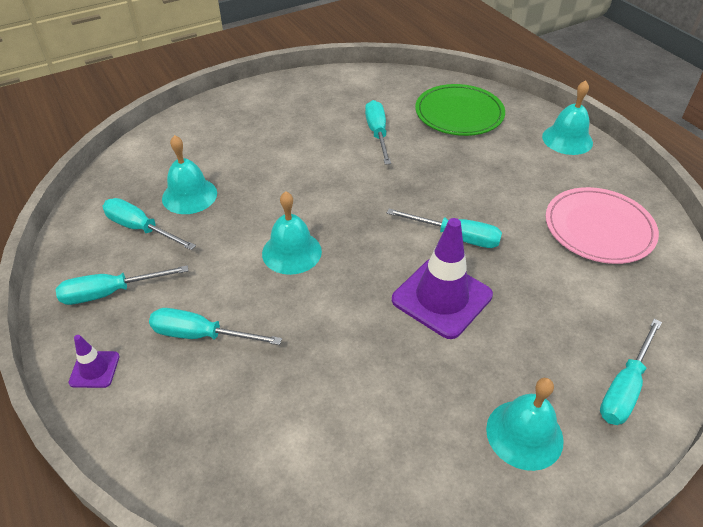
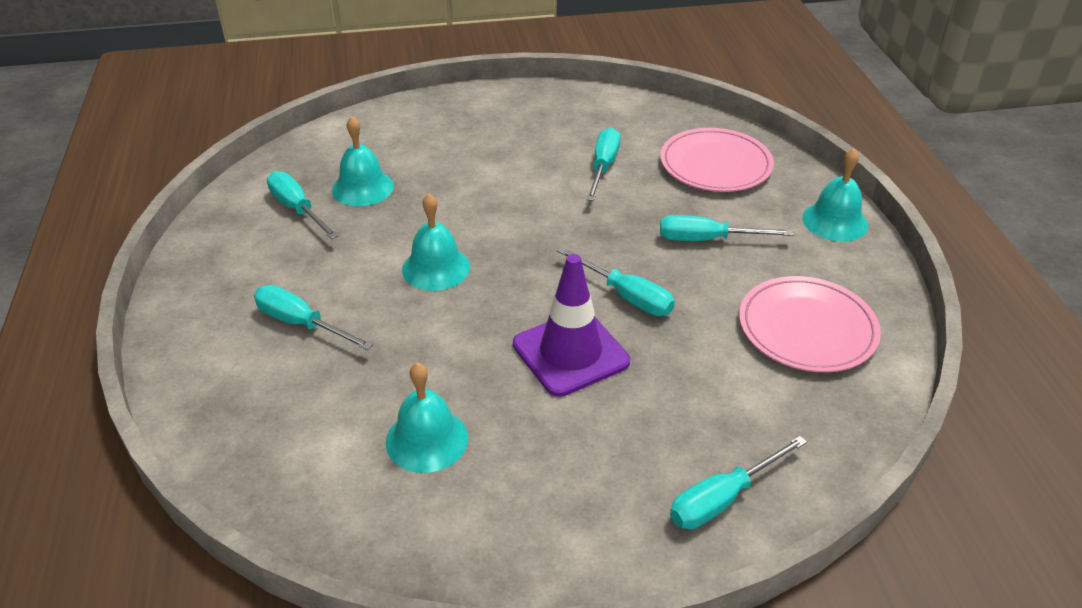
camera: 20 degrees right, 5 degrees down
(94, 369) = (187, 327): purple traffic cone -> none
(110, 293) = (237, 262): turquoise screwdriver -> turquoise screwdriver (707, 239)
(459, 113) = (715, 164): green plate -> pink plate
(524, 434) = (577, 509): turquoise bell -> turquoise bell (427, 439)

